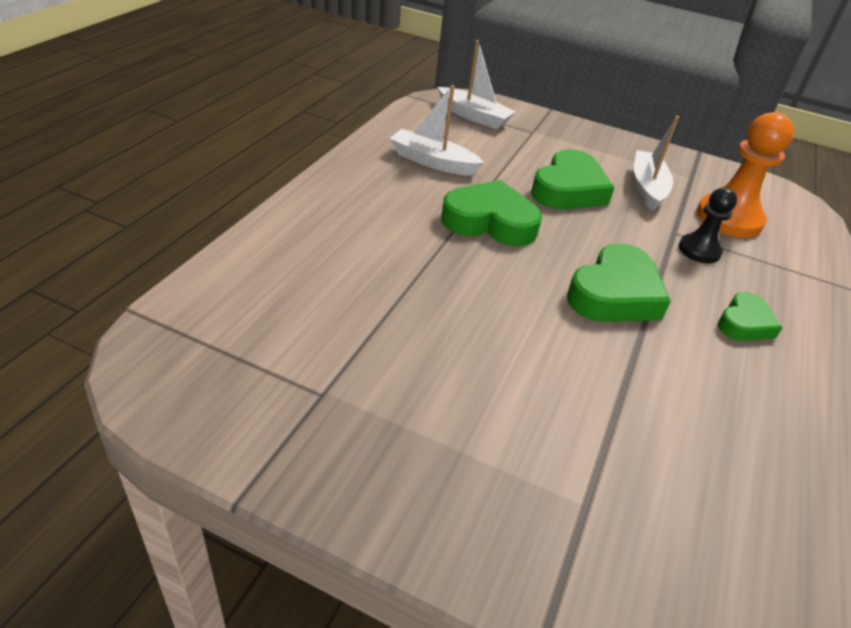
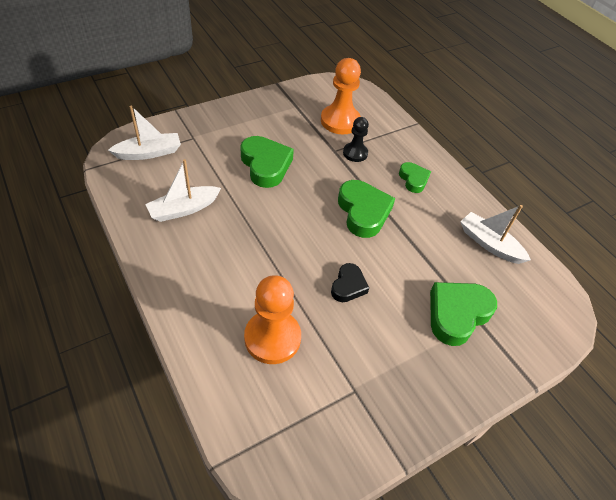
camera: 55 degrees left, 10 degrees up
(332, 288) = (272, 338): none -> orange pawn
(479, 325) = (348, 286): none -> black heart
(490, 222) = (267, 222): green heart -> green heart (457, 314)
(647, 188) = (291, 131): white boat -> white boat (489, 244)

